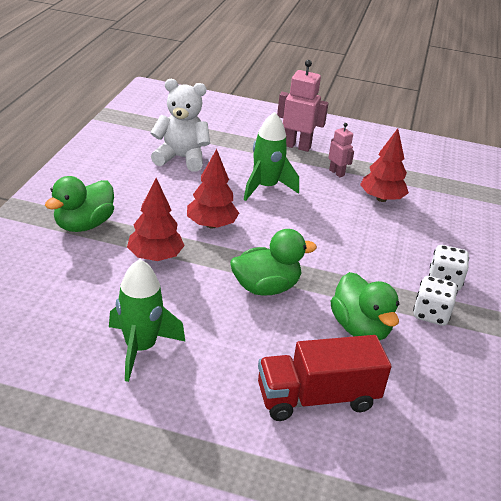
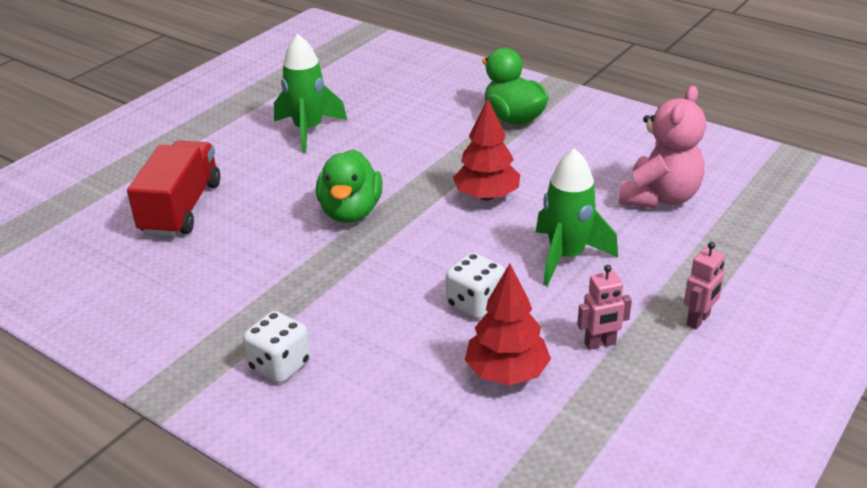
camera: 115 degrees right, 0 degrees up
(155, 257) = (438, 152): red tree -> none
(181, 158) = (659, 197): white teddy bear -> pink teddy bear
(296, 146) = (698, 320): pink robot -> pink robot, size x0.58
(360, 328) = (246, 261): green duck -> none
(431, 314) = (230, 326): white dice -> white dice (475, 304)

